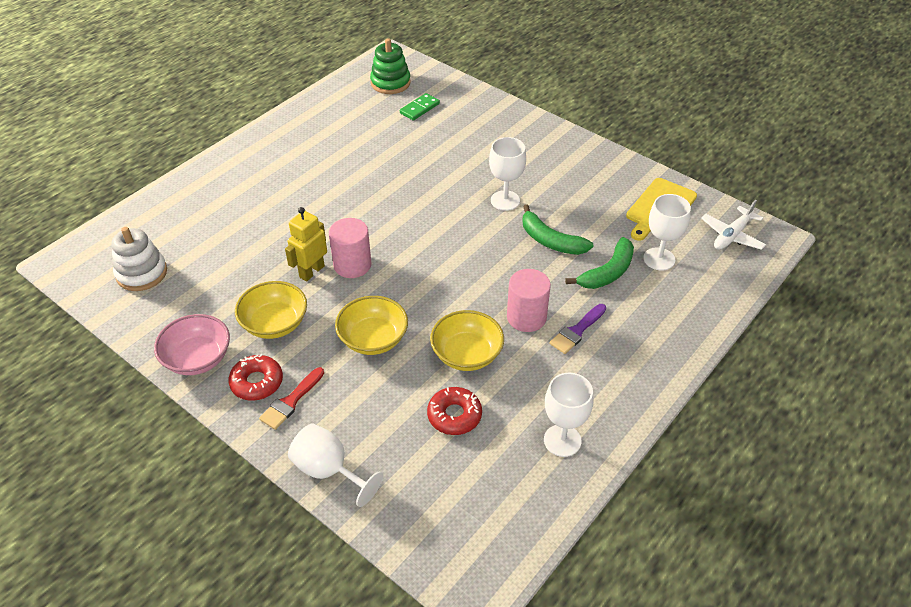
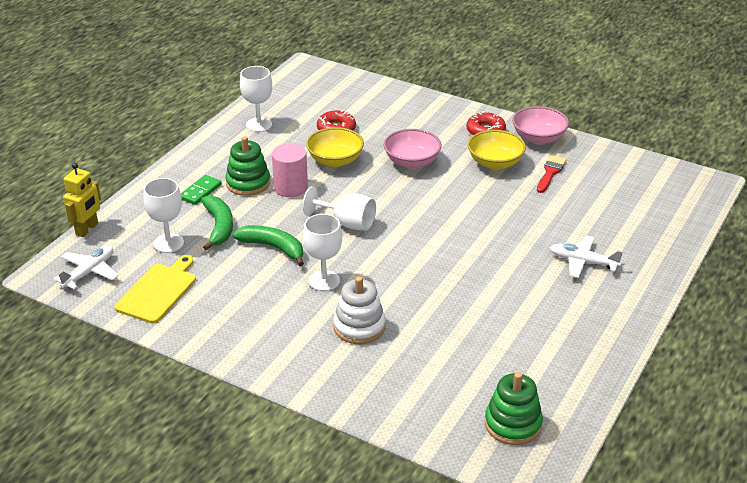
camera: 170 degrees right, 10 degrees down
(142, 273) = (632, 183): white stacking toy -> white stacking toy (359, 327)
(261, 190) = (583, 262): none -> white plane
(291, 401) = (455, 124): red brush -> red brush (550, 173)
(311, 271) = (487, 200): yellow robot -> yellow robot (87, 229)
(329, 471) = (411, 98): white goblet -> white goblet (347, 223)
(352, 265) = (454, 208): pink cylinder -> none
(373, 339) = (412, 162): yellow bowl -> pink bowl
(419, 108) = (456, 386): green domino -> green domino (200, 191)
(577, 331) = (248, 183): purple brush -> green stacking toy
(607, 272) = (219, 227): green banana -> green banana turned 135 degrees clockwise

